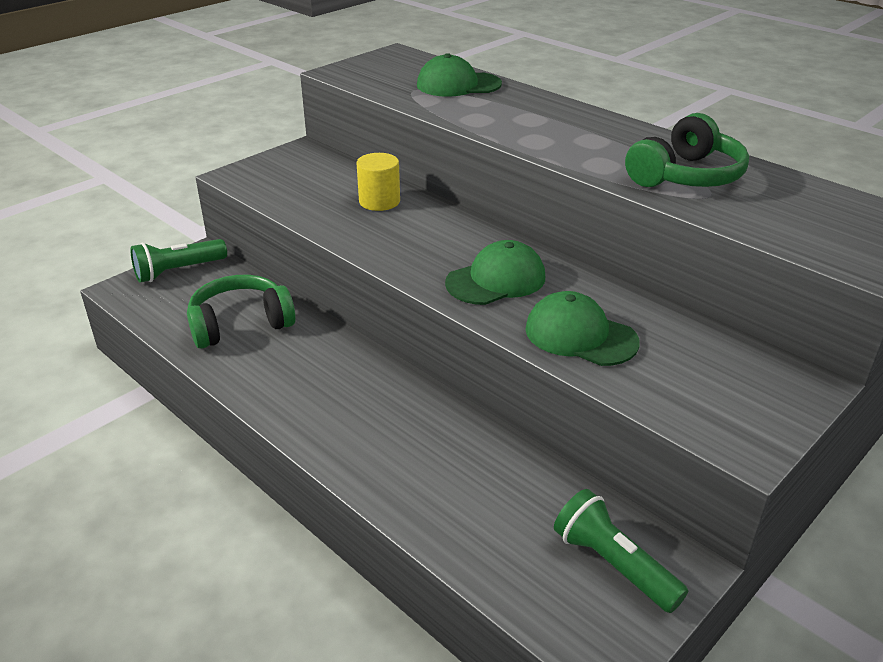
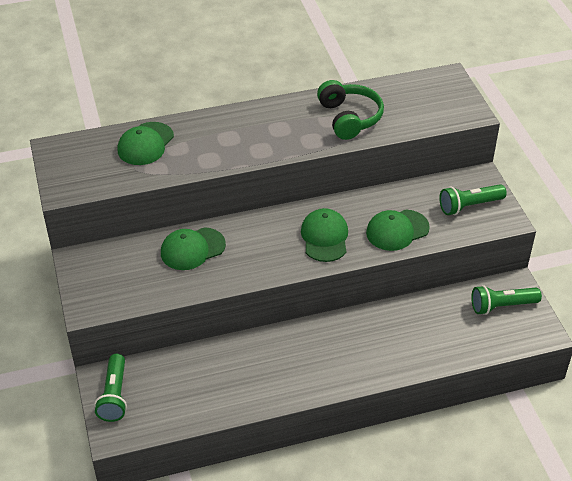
camera: 60 degrees left, 10 degrees up
(240, 324) = (211, 380): green headphones -> none
(379, 201) = (192, 249): yellow cylinder -> green cap
(723, 391) = (469, 206): none -> green flashlight

